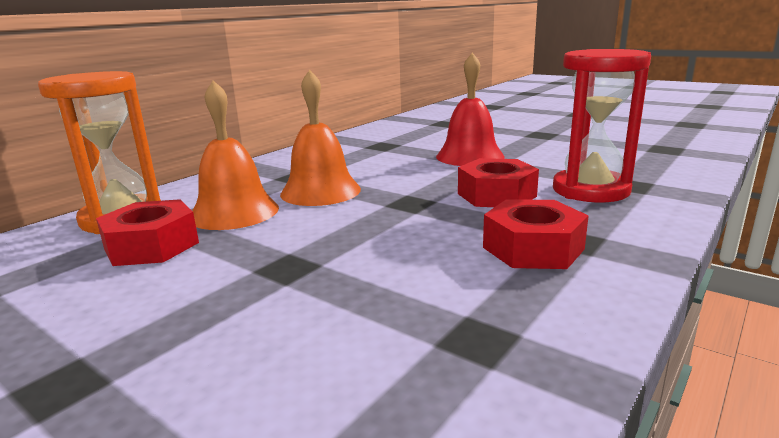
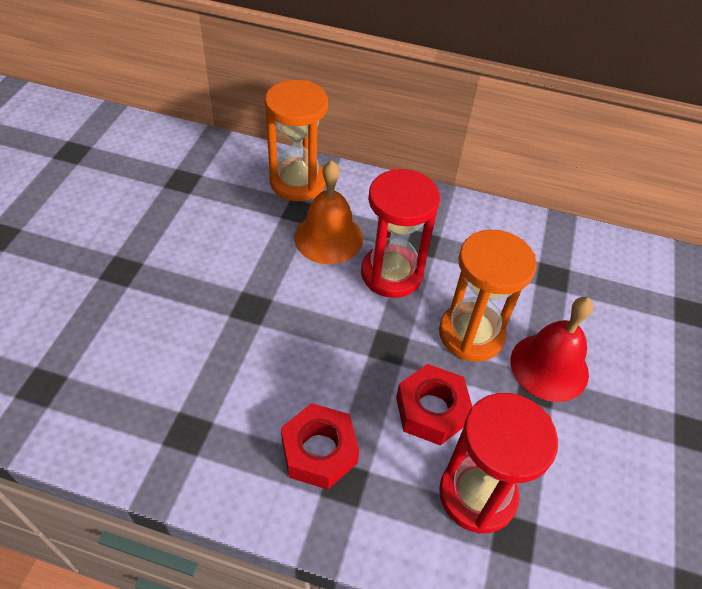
camera: 65 degrees right, 30 degrees up
(152, 246) = (261, 222): red nut -> none
(320, 191) = (391, 274): orange bell -> red hourglass
(420, 173) = (471, 334): none -> orange hourglass

